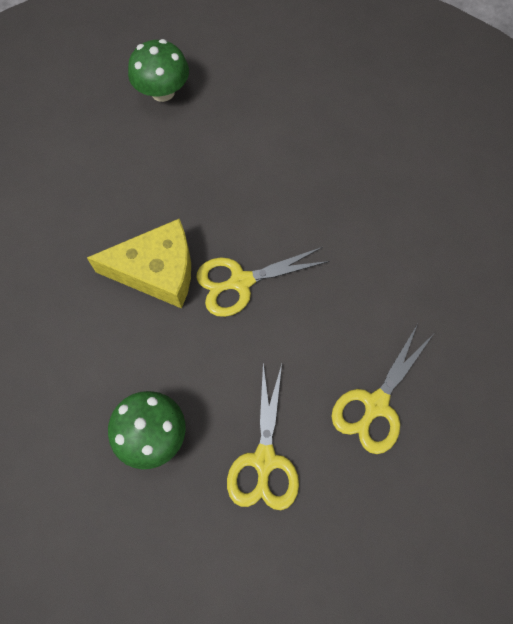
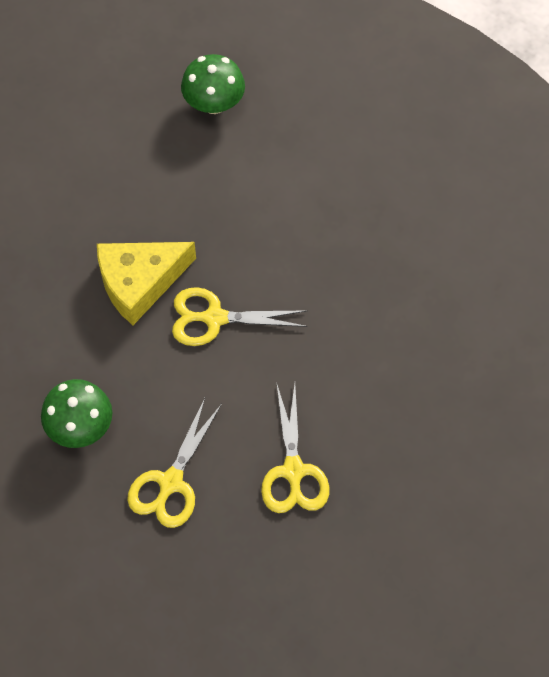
camera: 20 degrees right, 5 degrees down
(157, 271) = (139, 282): yellow cheese -> yellow cheese turned 135 degrees clockwise
(376, 404) = (293, 471): yellow scissors -> yellow scissors turned 60 degrees counterclockwise

